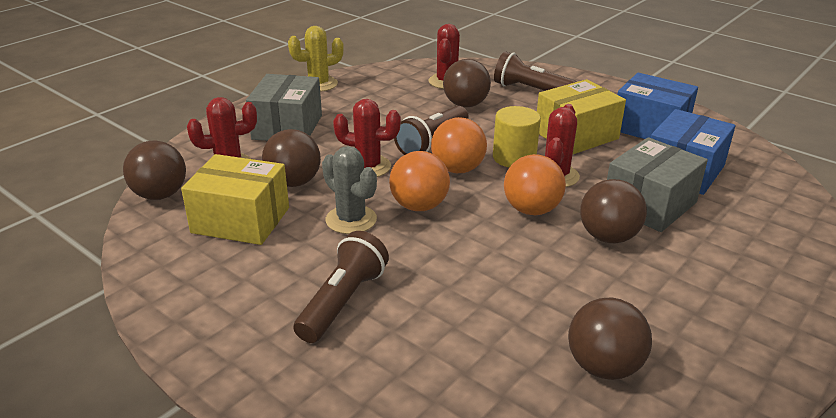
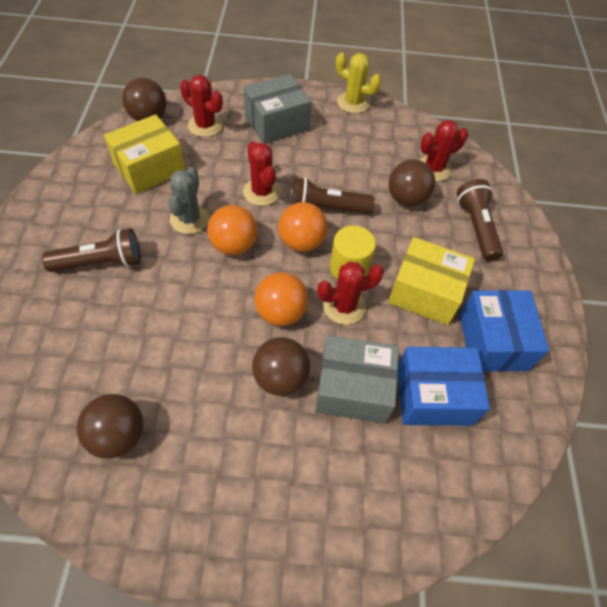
camera: 50 degrees right, 25 degrees up
(240, 220) = (149, 168): yellow box -> yellow box turned 75 degrees clockwise
(294, 182) = (210, 166): brown ball -> none

